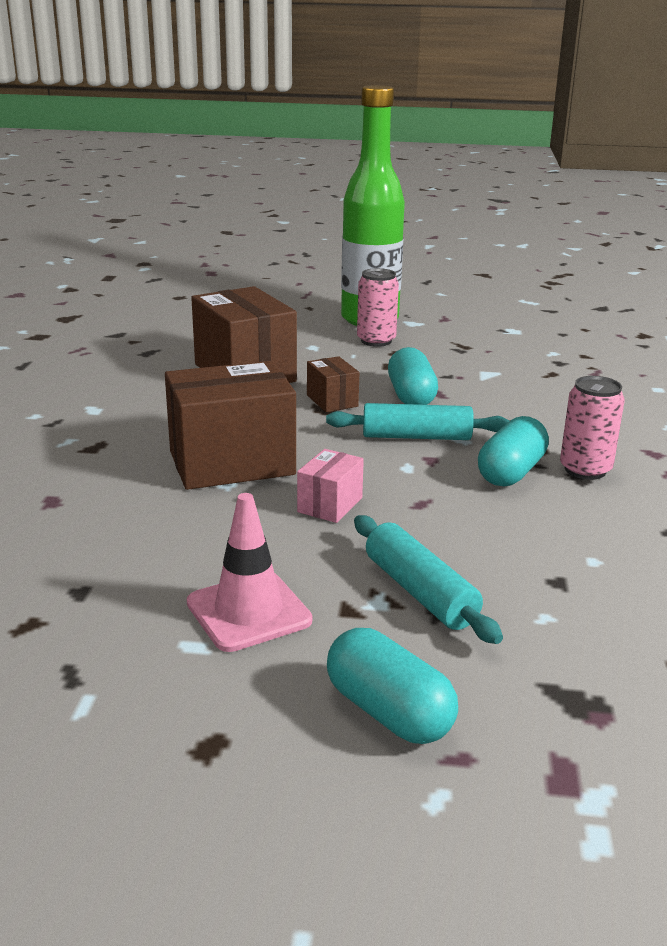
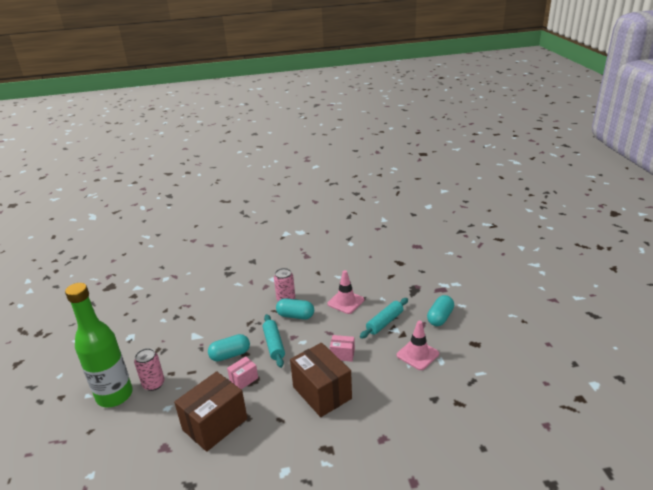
camera: 105 degrees left, 5 degrees up
(332, 401) = (244, 379): brown box -> pink box
(547, 550) = (346, 302): none -> pink traffic cone

